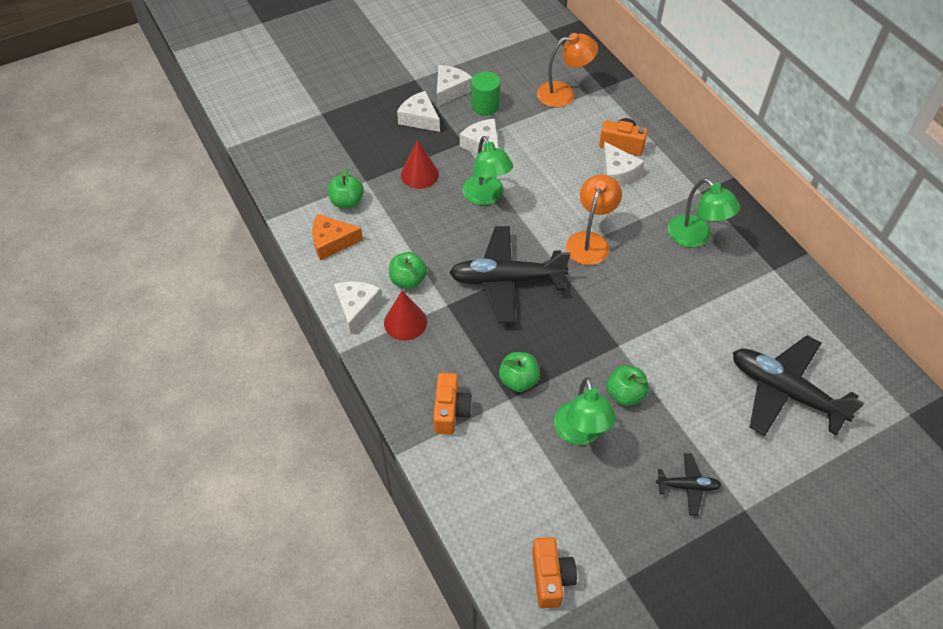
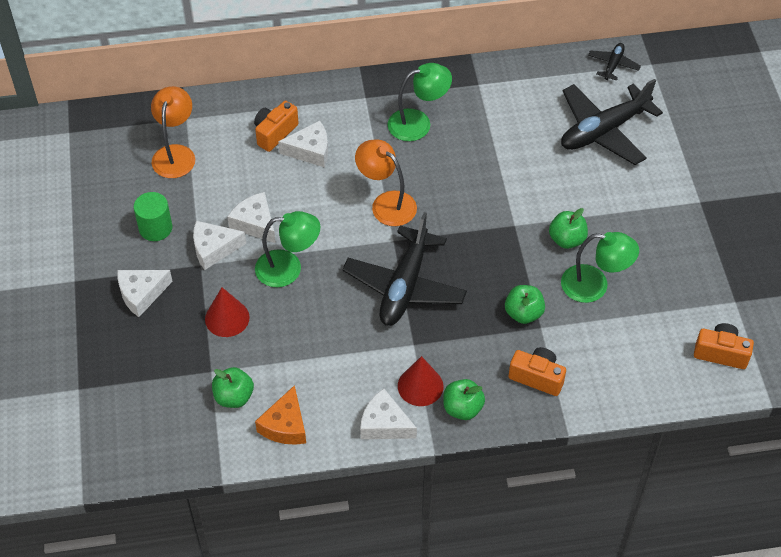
camera: 70 degrees left, 0 degrees up
(408, 280) = (368, 369): green apple -> green apple (462, 408)
(450, 90) = (112, 252): white cheese -> white cheese (255, 223)
(687, 486) = (668, 230): black plane -> black plane (613, 65)

